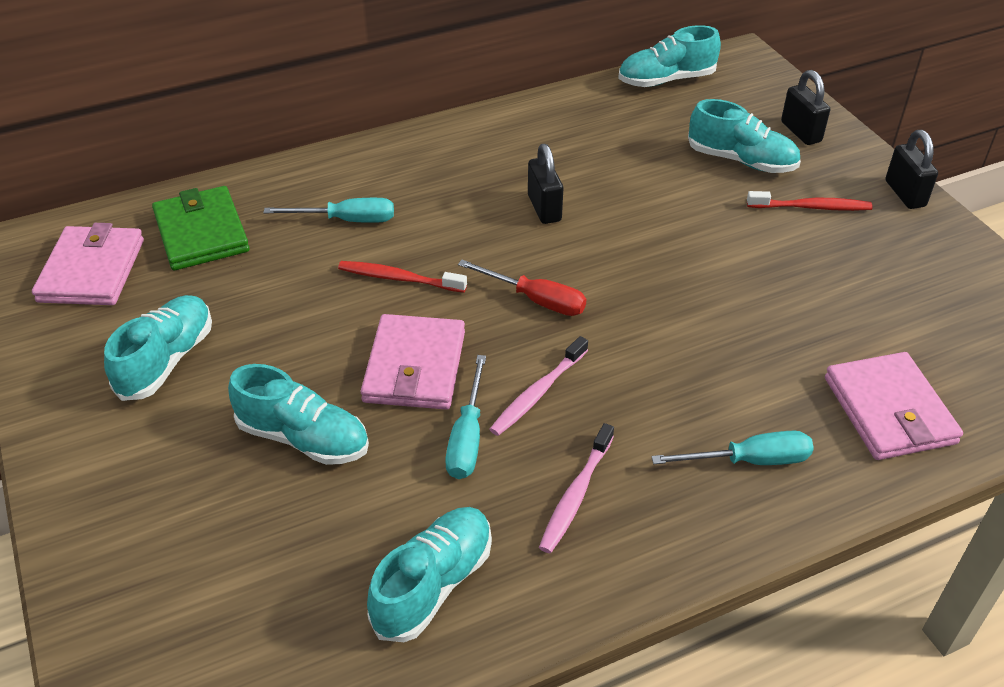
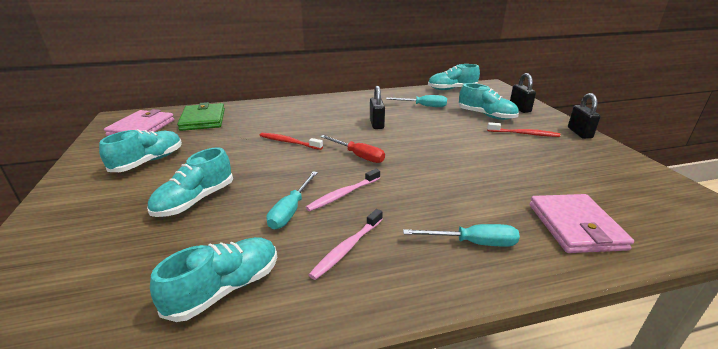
camera: 10 degrees right, 15 degrees down
(303, 438) = (195, 201): turquoise shoe -> turquoise shoe turned 90 degrees clockwise
(347, 220) = (275, 121): turquoise screwdriver -> turquoise screwdriver (423, 106)
(415, 366) = (277, 176): pink wallet -> none

